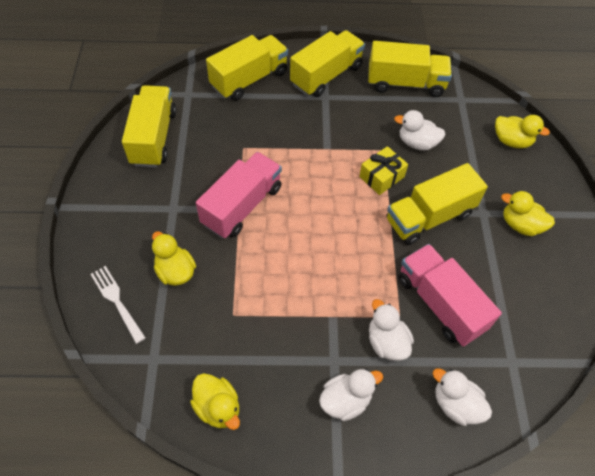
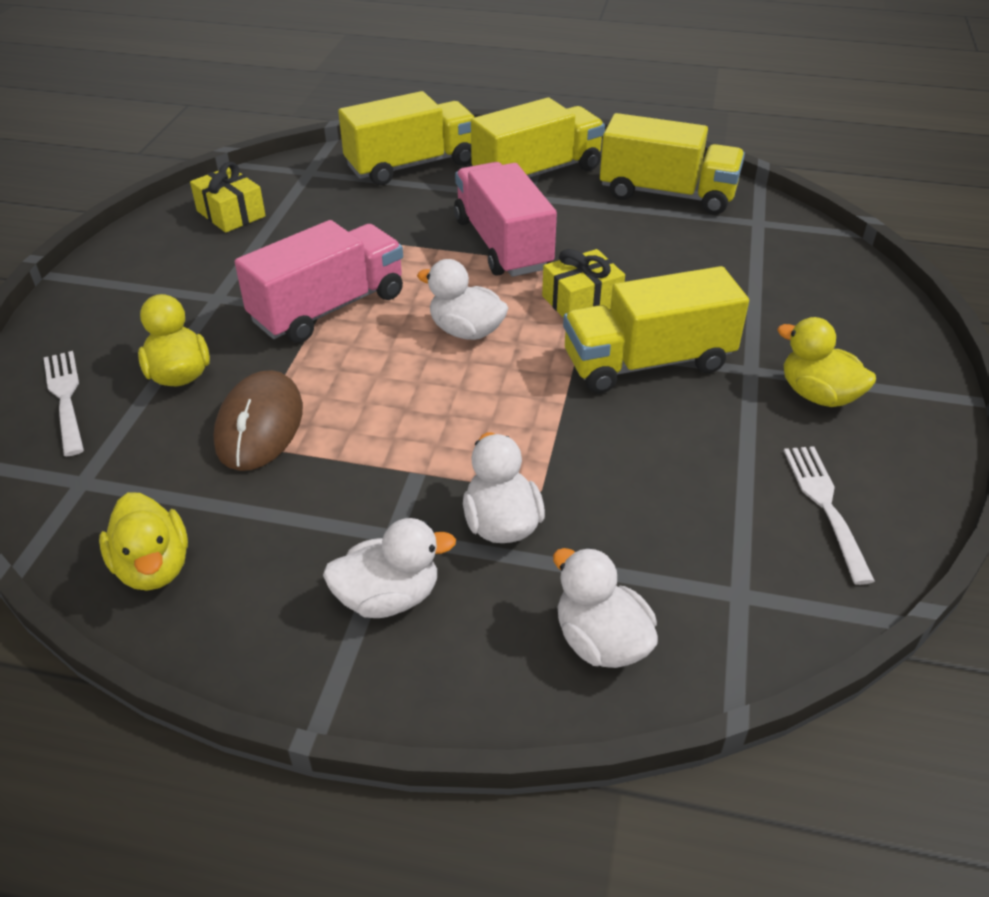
camera: 15 degrees right, 15 degrees down
(154, 138) = (231, 214): yellow truck -> yellow gift
(236, 300) = (259, 425): none -> brown mouse
(417, 143) = (660, 266): white duck -> white duck (466, 331)
(440, 303) = (624, 483): pink truck -> pink truck (502, 244)
(511, 141) = (834, 283): yellow duck -> none
(540, 299) = (826, 507): none -> white fork

